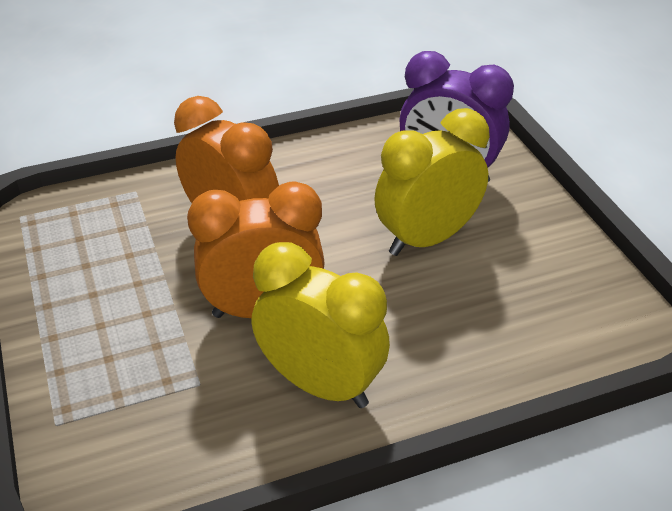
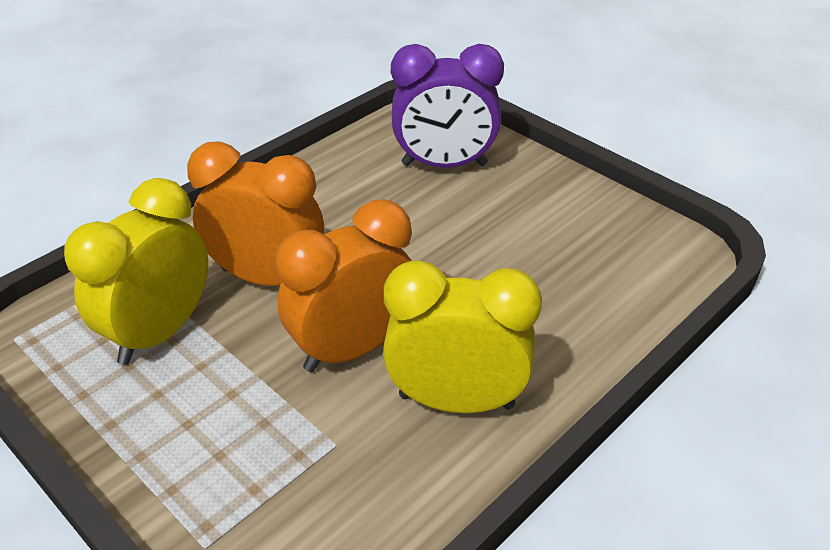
camera: 25 degrees left, 0 degrees up
(427, 239) = (464, 231): yellow clock -> yellow clock (160, 332)

